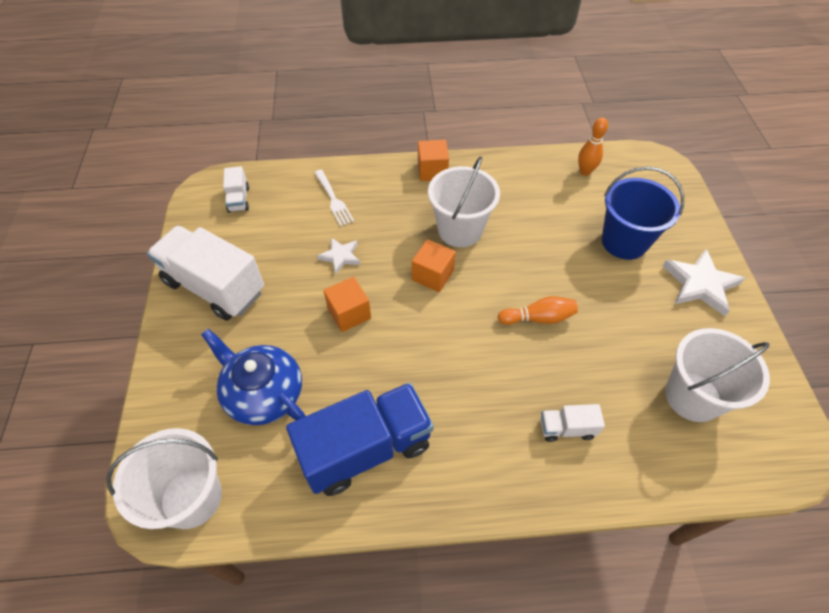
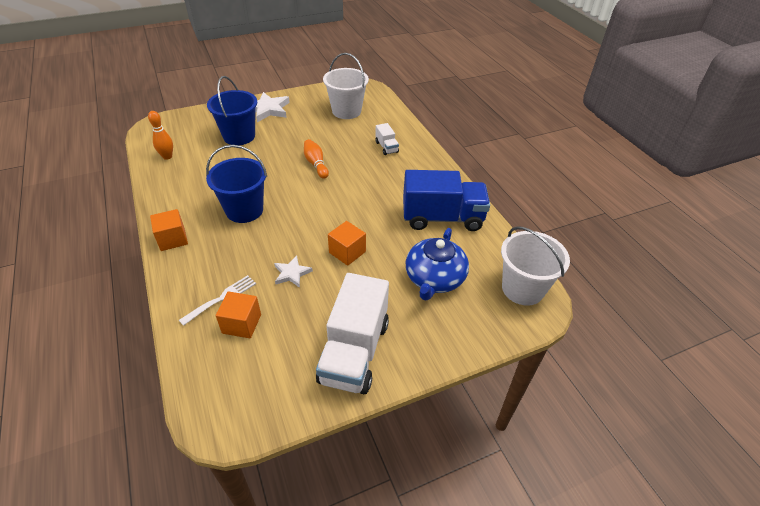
camera: 110 degrees left, 10 degrees down
(239, 199) = (233, 381): white truck -> none
(366, 448) = (442, 218): blue truck -> blue truck turned 135 degrees clockwise
(432, 275) = (295, 216): orange cube -> orange cube (241, 324)
(460, 230) = (244, 210): white bucket -> blue bucket

